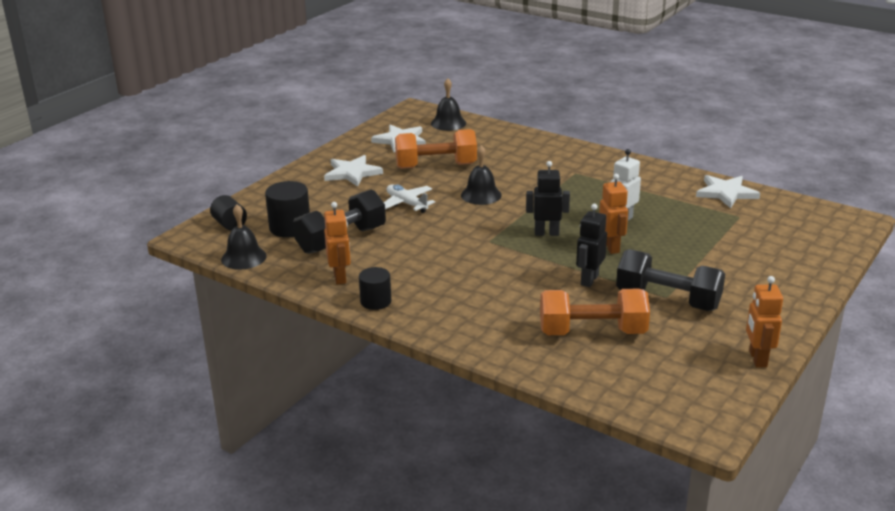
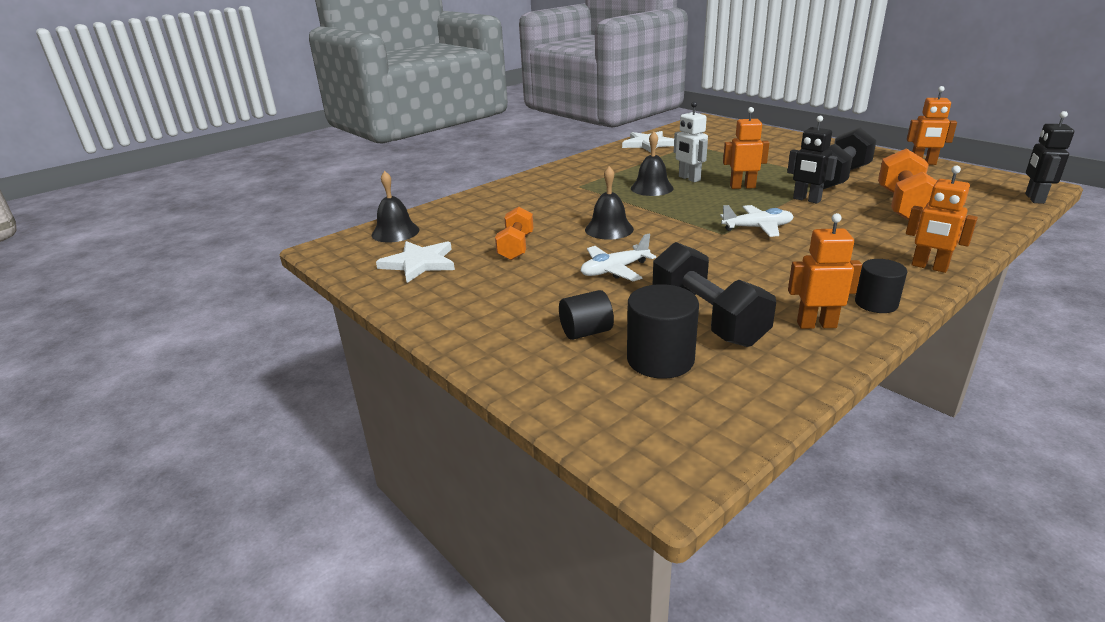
camera: 75 degrees left, 0 degrees up
(230, 224) = (632, 422): black cylinder -> black cylinder (586, 332)
(244, 257) = (758, 407): black bell -> black bell (652, 188)
(352, 173) = (499, 301): white star -> none
(436, 166) = (516, 247): orange dumbbell -> orange dumbbell, size x0.64
(447, 330) = (929, 267): none -> orange robot
(507, 255) = (757, 228): none -> white plane
(546, 233) = (709, 207): black robot -> black robot (1034, 198)

